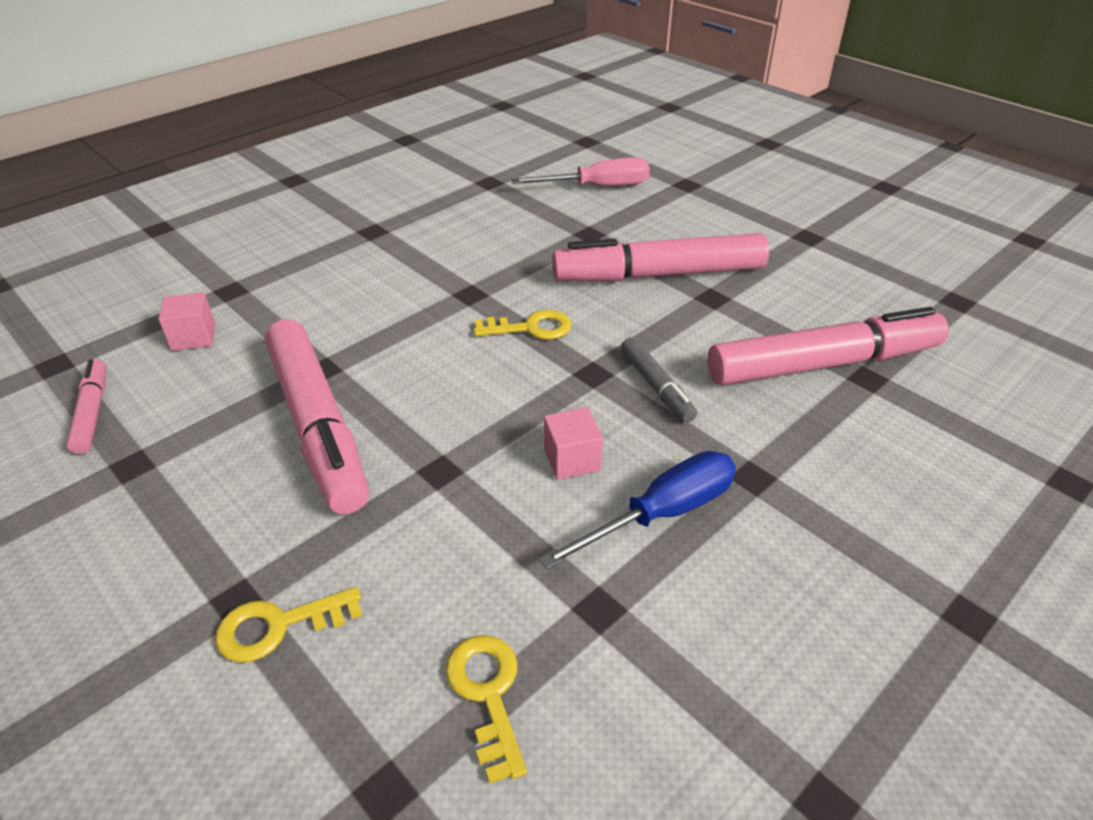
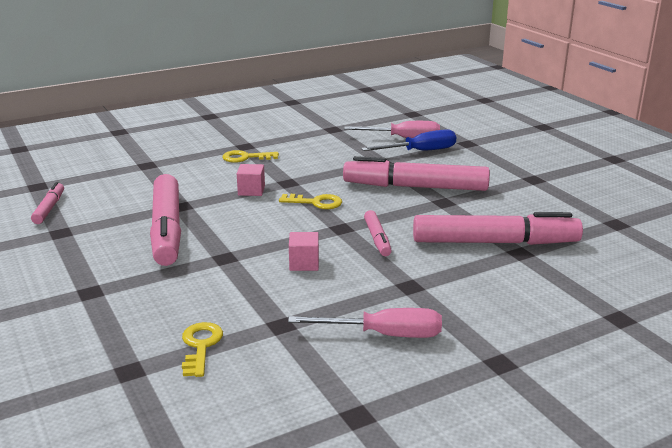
camera: 15 degrees right, 15 degrees down
(193, 337) = (117, 183): pink cube -> pink cube (251, 190)
(278, 626) = (106, 304): yellow key -> yellow key (245, 158)
(656, 386) = (377, 238): grey marker -> pink marker
(661, 514) = (342, 293): blue screwdriver -> blue screwdriver (420, 151)
(770, 594) = (384, 335): none -> pink screwdriver

